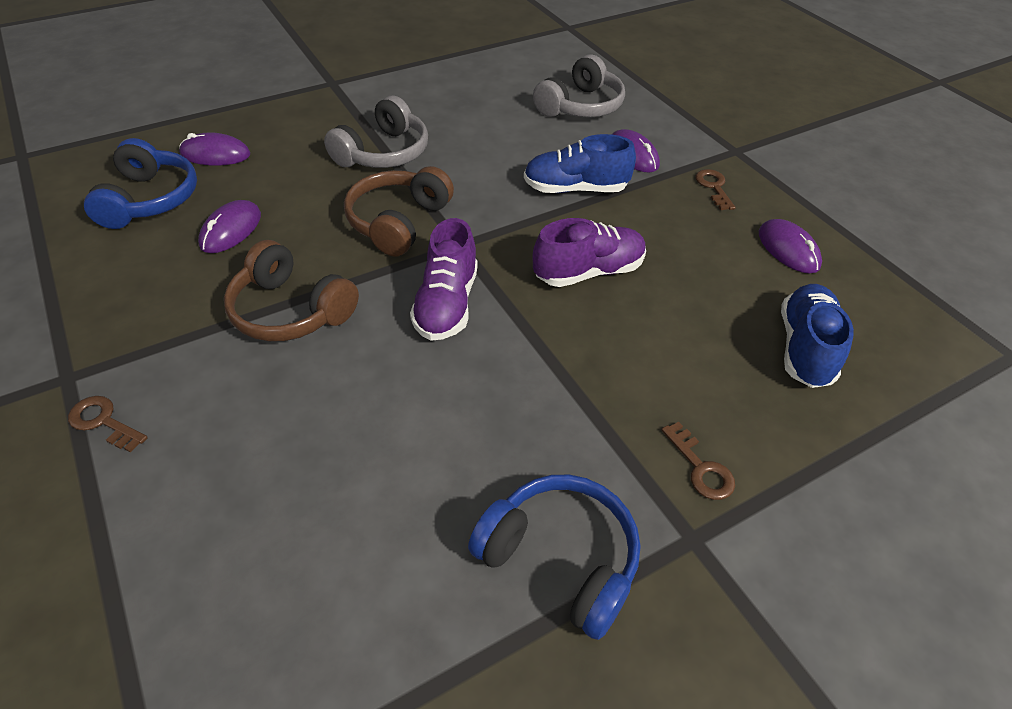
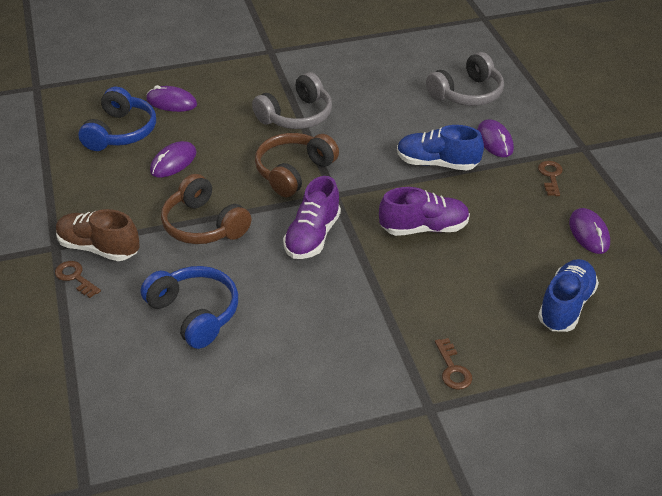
camera: 15 degrees right, 5 degrees down
(136, 368) = (99, 248): none -> brown shoe
(560, 559) = (339, 403): blue headphones -> blue headphones (195, 313)

